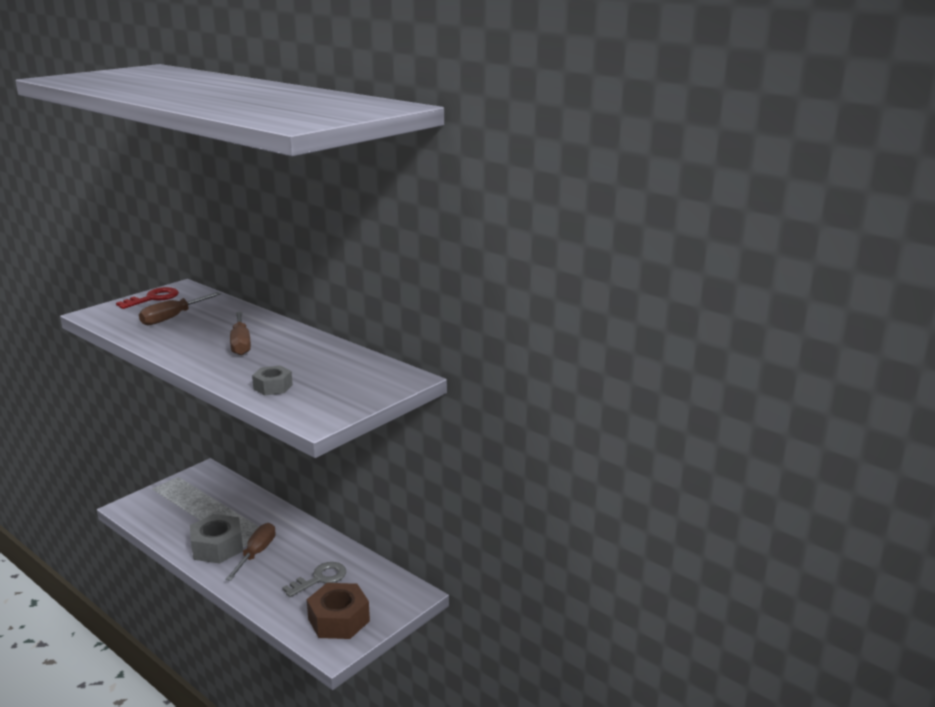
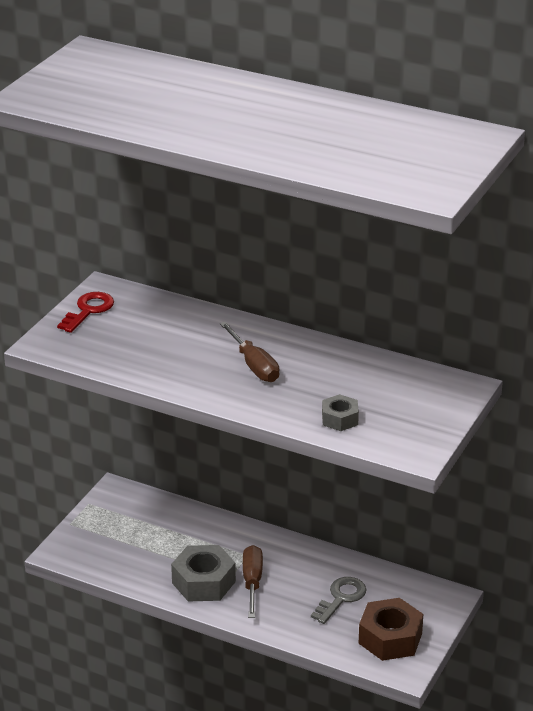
camera: 15 degrees left, 10 degrees up
(173, 317) = (141, 337): brown screwdriver -> none

